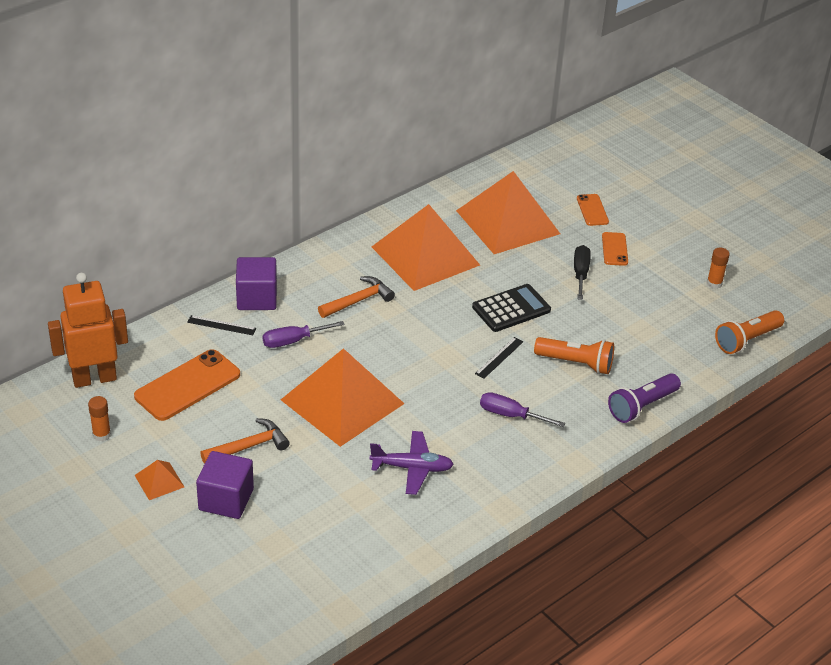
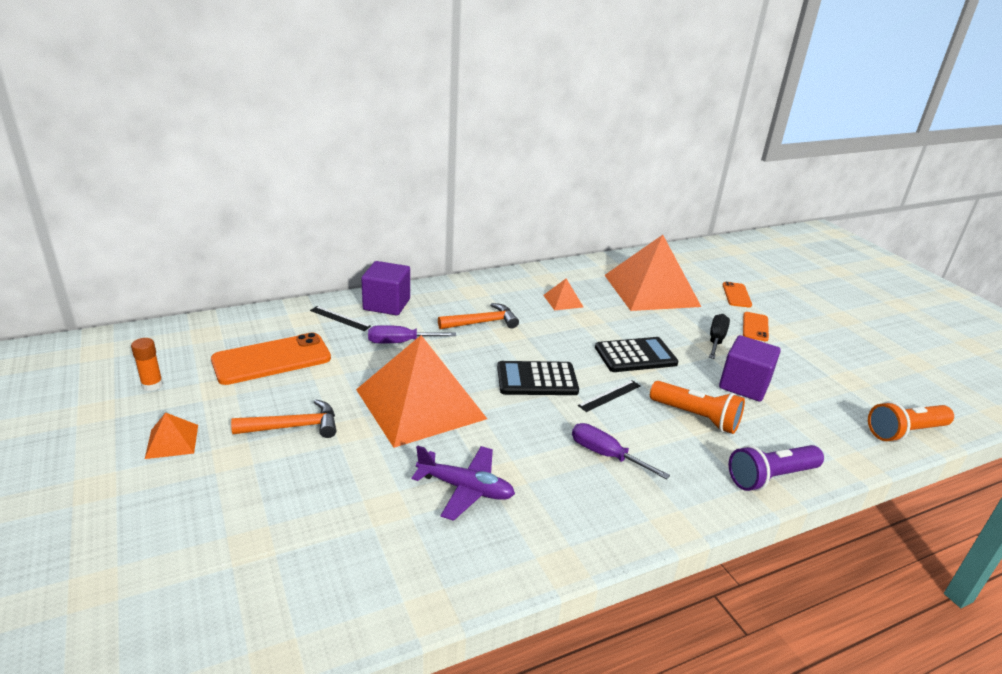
camera: 15 degrees right, 10 degrees down
(94, 378) = (188, 337): orange robot -> none
(226, 500) = (228, 477): purple cube -> purple cube (744, 385)
(425, 255) = (563, 301): orange pyramid -> orange pyramid, size x0.41
(432, 354) = (537, 379): none -> black calculator
(714, 283) = (863, 372): orange glue stick -> none

